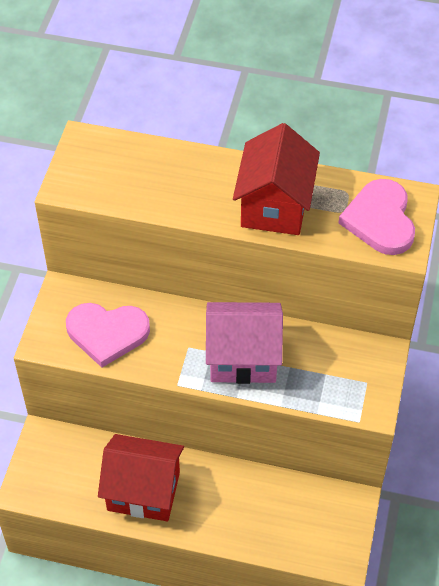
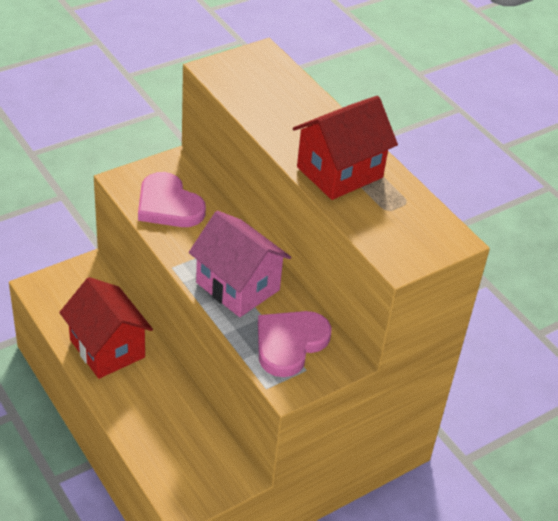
camera: 40 degrees right, 10 degrees down
(380, 220) = (407, 234): pink heart -> pink heart (290, 343)

